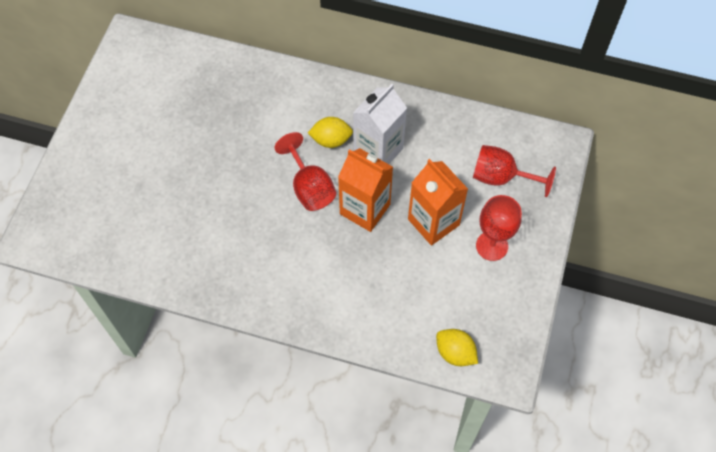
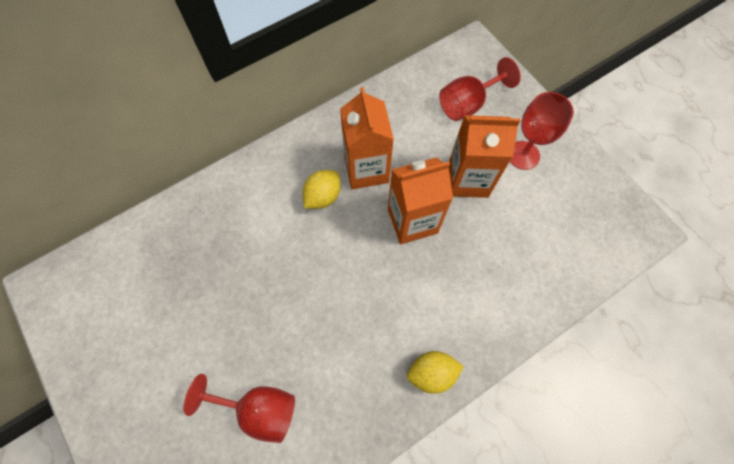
camera: 50 degrees left, 5 degrees up
(309, 187) = (353, 249): red goblet -> red goblet (258, 409)
(378, 151) = (366, 169): white carton -> orange carton
(455, 353) = (600, 254): yellow lemon -> yellow lemon (432, 373)

